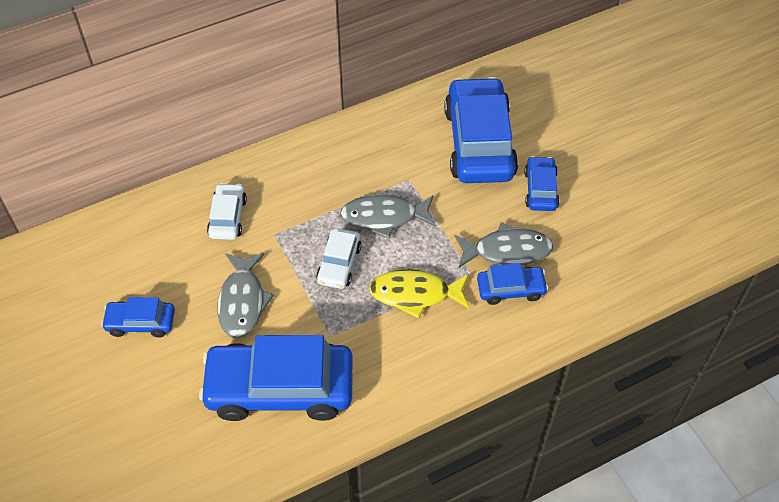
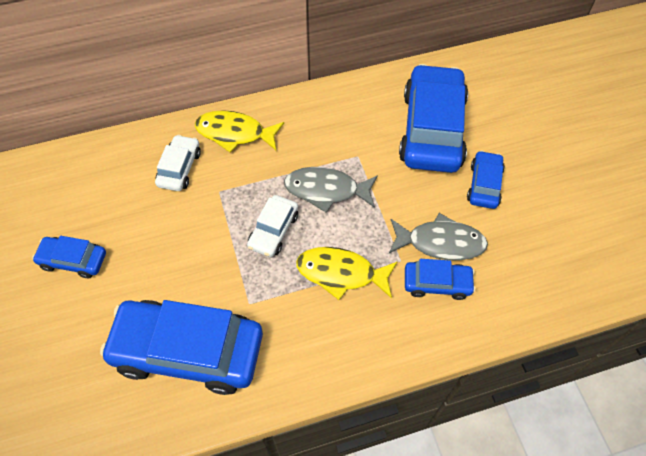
camera: 10 degrees right, 5 degrees up
(242, 302) = (173, 254): grey fish -> none
(277, 174) = (234, 133): none -> yellow fish

